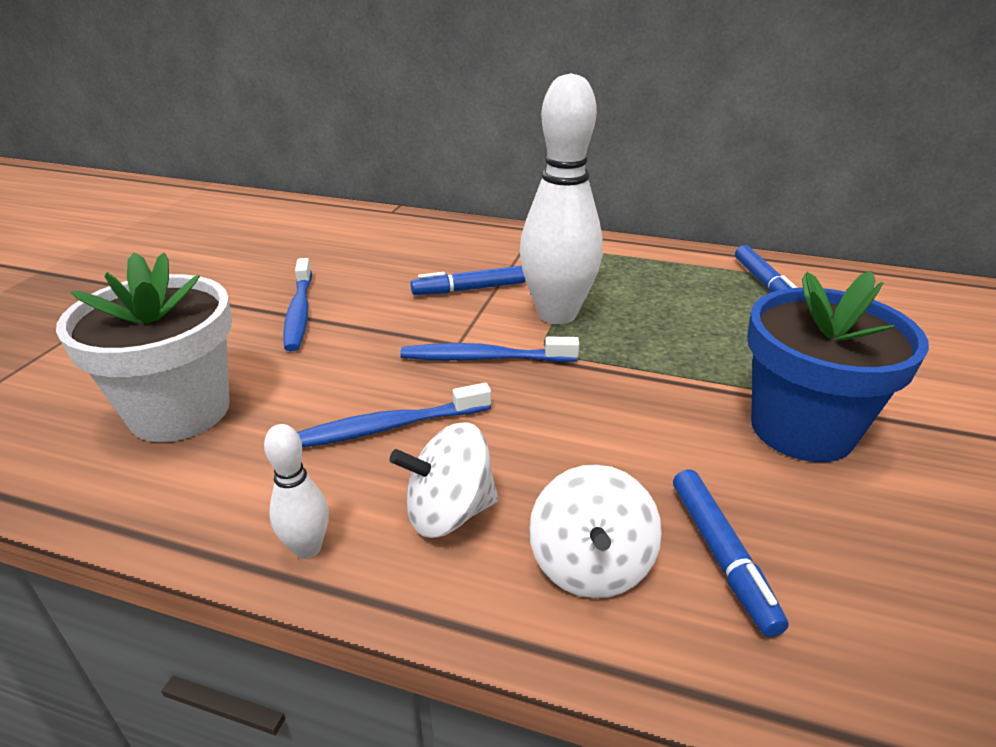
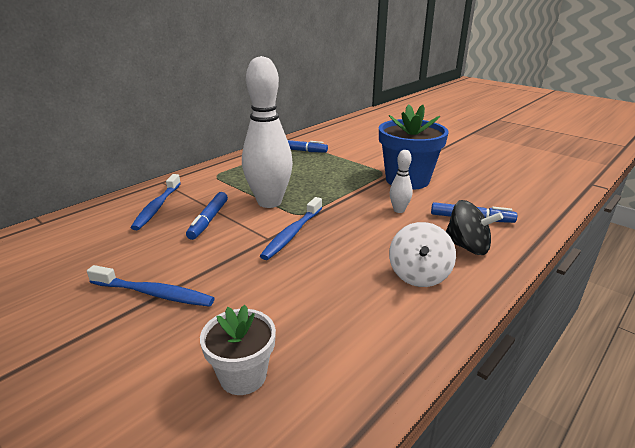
camera: 65 degrees left, 5 degrees down
(180, 411) = (243, 376): white flower pot -> white flower pot, size x0.57
(307, 548) = (427, 328): white bowling pin -> white bowling pin (399, 210)
(388, 427) = (335, 280): blue toothbrush -> blue toothbrush (157, 207)
(590, 565) = (467, 247): white spinning top -> black spinning top

